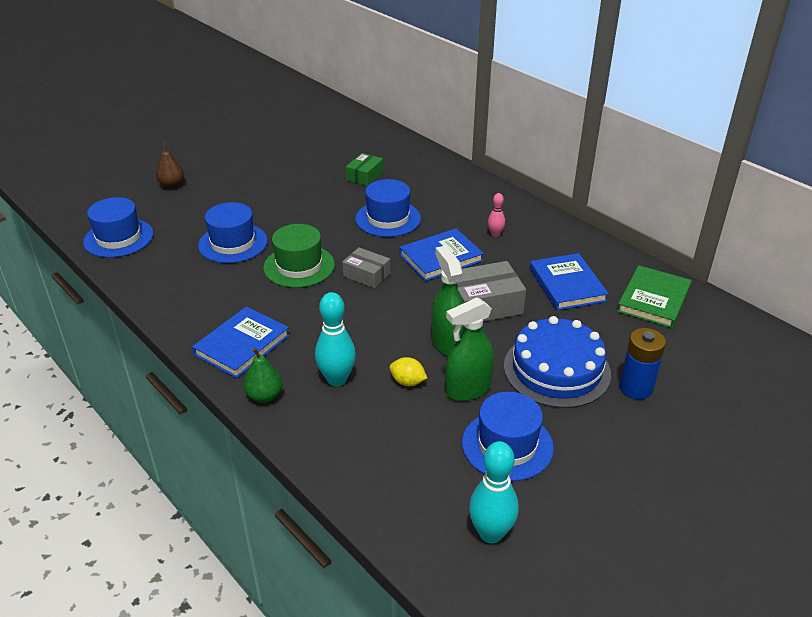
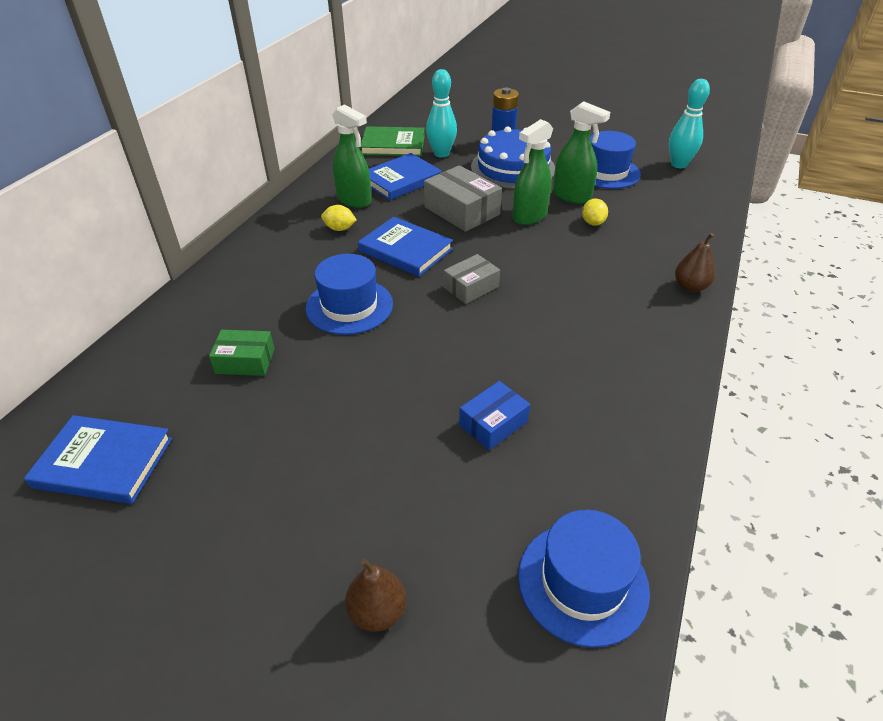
camera: 115 degrees left, 5 degrees up
(233, 243) = (493, 423): blue hat -> blue box
(242, 345) = (651, 328): blue book -> blue book (104, 462)
(264, 396) = (690, 287): green pear -> brown pear
(299, 266) = (494, 341): green hat -> none
(337, 379) = (628, 256): turquoise bowling pin -> turquoise bowling pin (441, 154)
(366, 275) = (471, 287): grey box -> grey box turned 45 degrees clockwise
(495, 234) = (340, 229): pink bowling pin -> yellow lemon
(541, 250) = (354, 200): none -> green spray bottle

